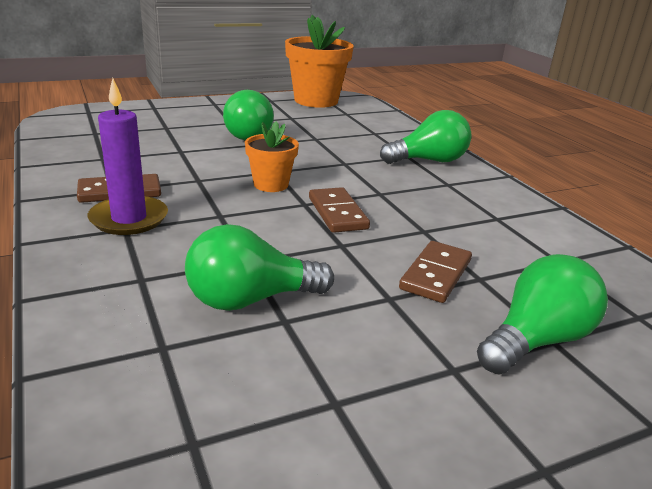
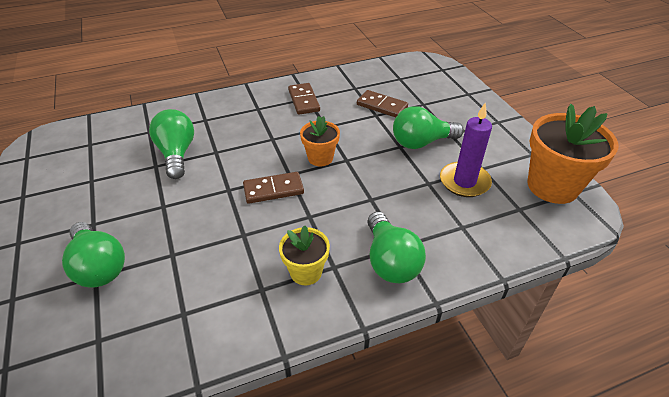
camera: 95 degrees right, 15 degrees up
(129, 219) = (268, 108): purple candle -> purple candle (464, 182)
(436, 275) = (181, 231): brown domino -> brown domino (382, 106)
(462, 196) = (306, 272): none -> yellow flower pot

